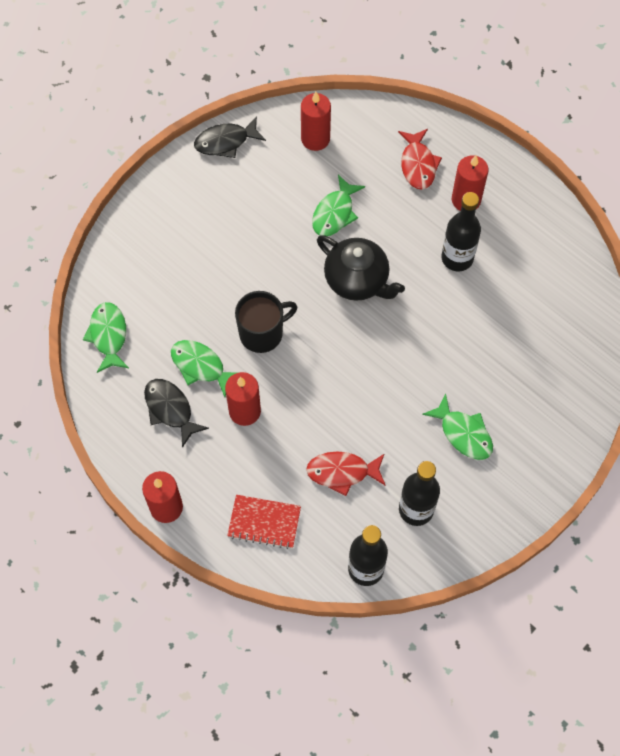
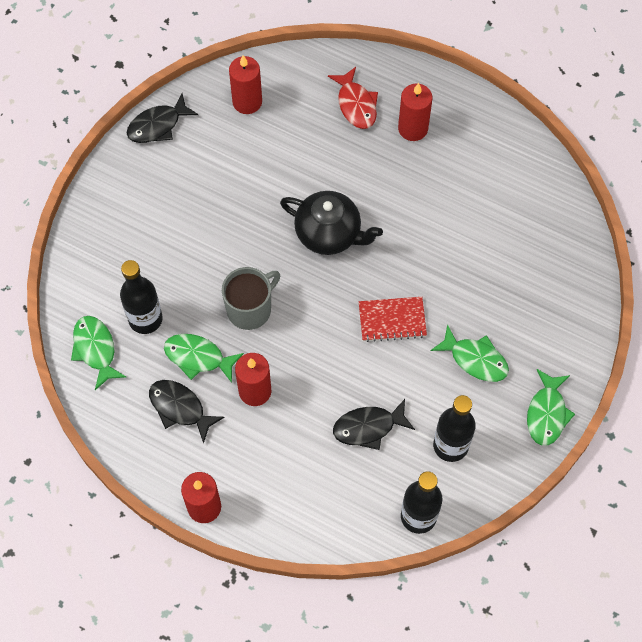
camera: 15 degrees left, 0 degrees up
(262, 333) = (250, 309): black mug -> grey mug
(264, 522) = (306, 496): red notebook -> red notebook (392, 320)
(335, 213) = (288, 172): green fish -> green fish (547, 413)
(342, 472) = (368, 427): red fish -> black fish
(457, 258) = (420, 188): black bottle -> black bottle (145, 319)

